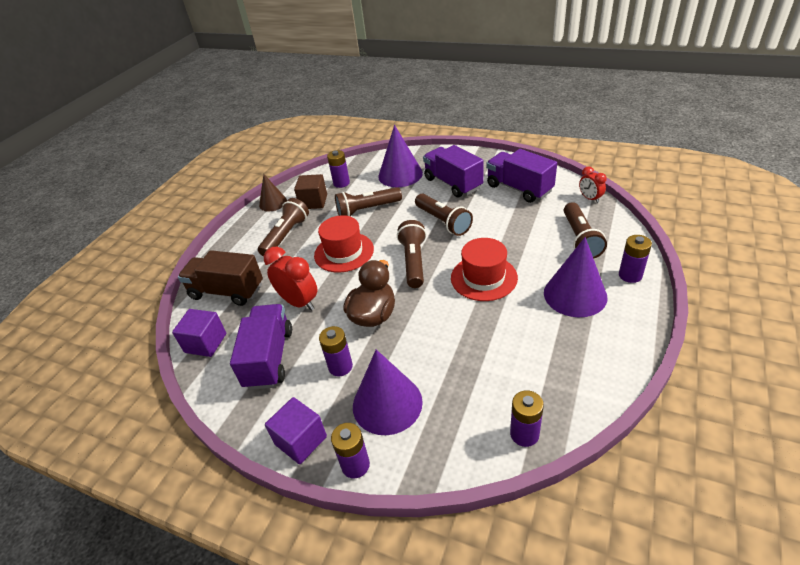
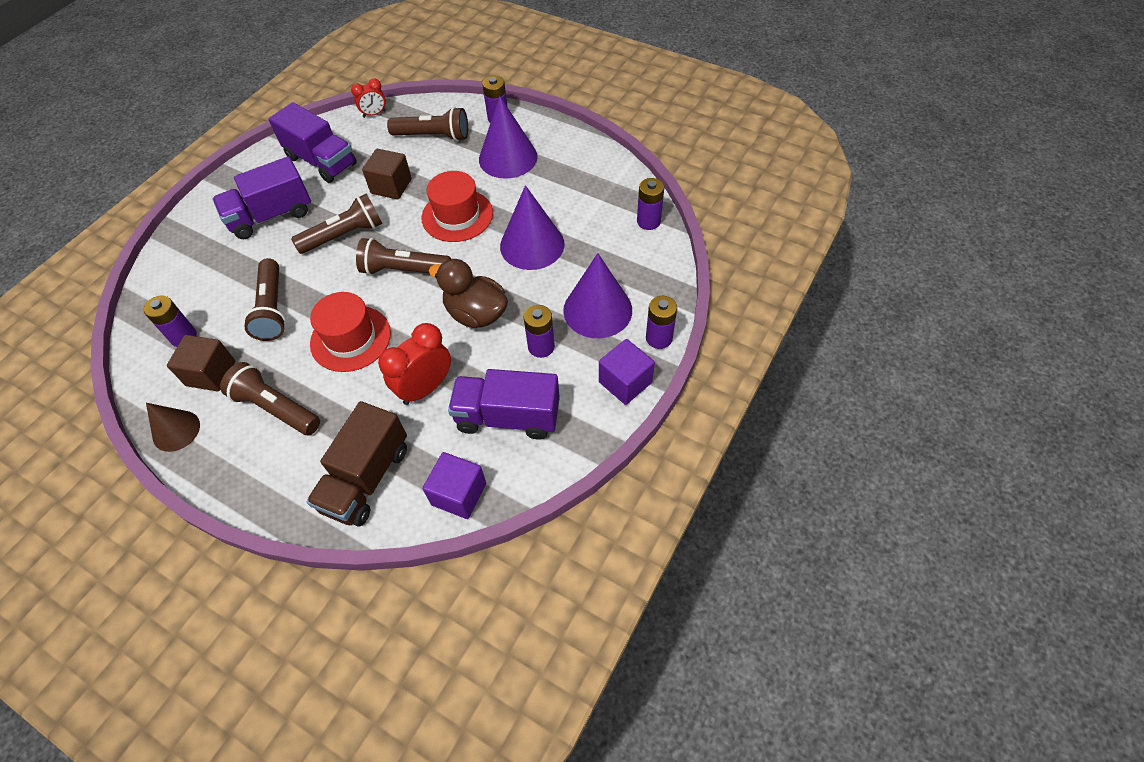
camera: 85 degrees left, 15 degrees up
(400, 174) = (211, 266): purple cone -> purple cone (532, 245)
(505, 231) = (391, 186): none -> brown cube
(519, 188) = (321, 161): purple truck -> purple truck turned 105 degrees counterclockwise

